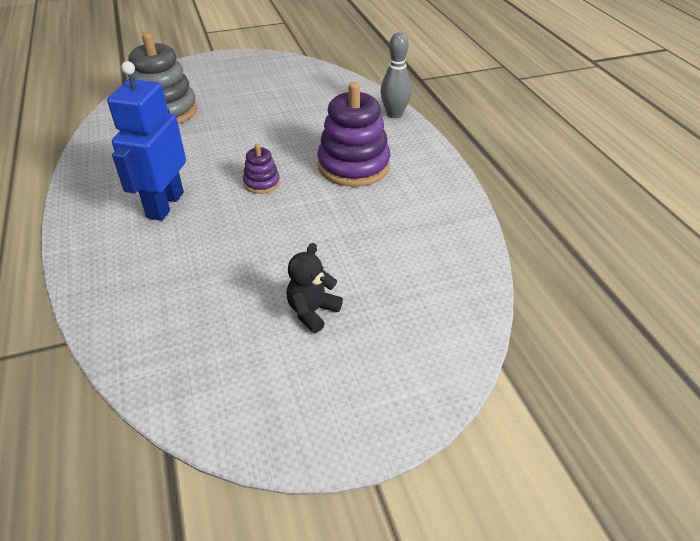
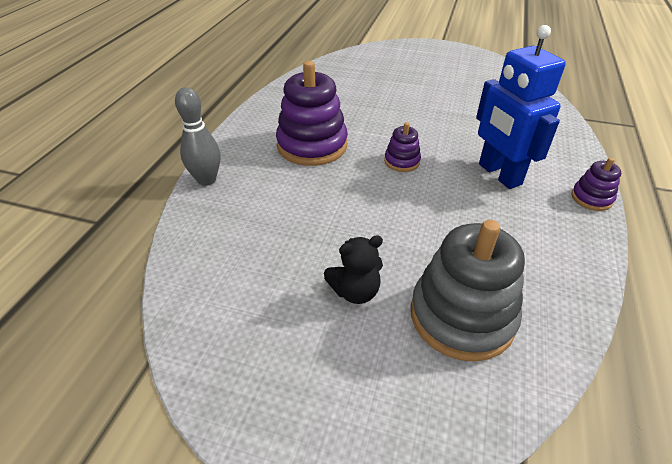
camera: 145 degrees left, 0 degrees up
(72, 214) = (591, 198): none -> purple stacking toy
(165, 205) = (499, 174): blue robot -> blue robot turned 105 degrees clockwise
(312, 311) = (427, 82): black teddy bear -> black teddy bear (355, 291)

